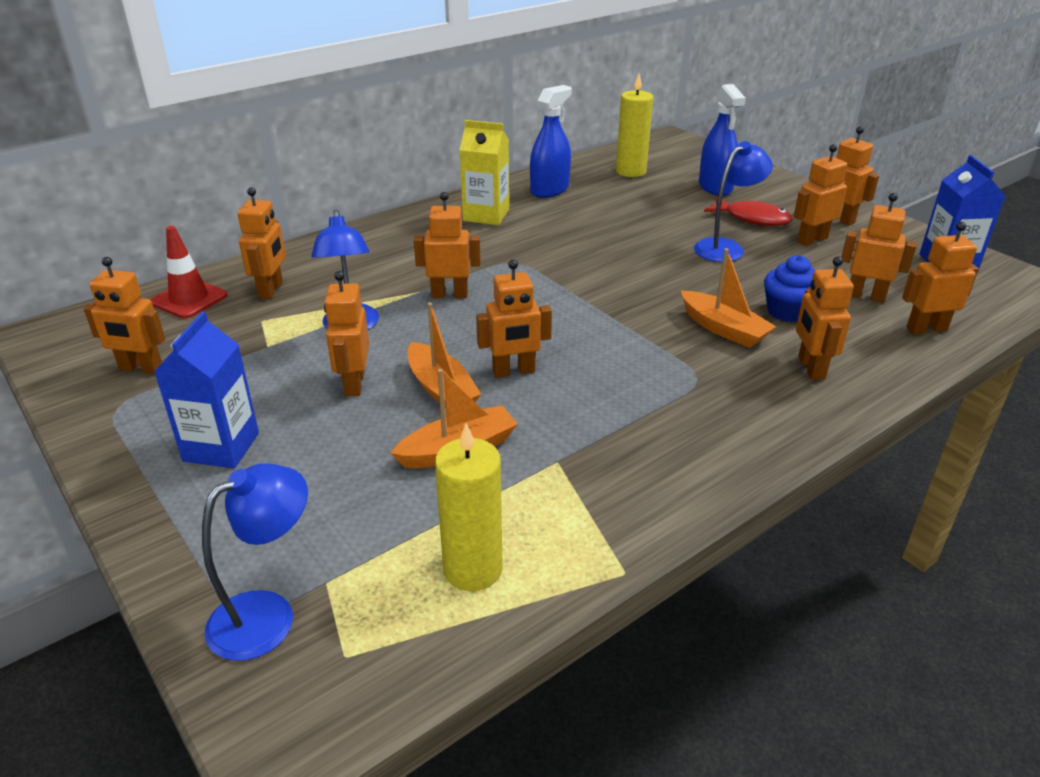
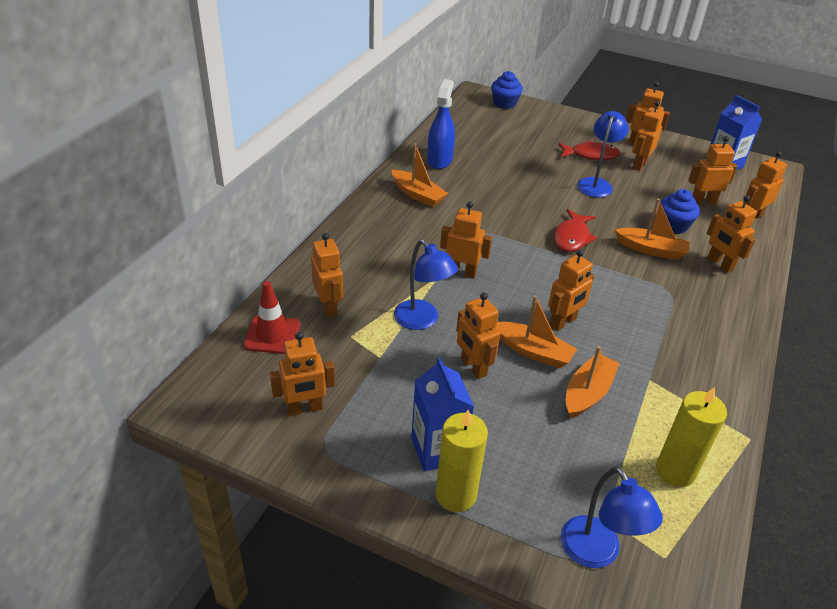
camera: 30 degrees left, 5 degrees up
(268, 615) = (596, 553): blue lamp -> blue lamp turned 135 degrees clockwise
(449, 294) = (462, 272): orange robot -> orange robot turned 45 degrees clockwise
(486, 215) = (417, 195): yellow carton -> orange boat
(627, 292) = (572, 237): none -> red fish
(631, 171) = (479, 130): yellow candle -> yellow candle (456, 495)
(694, 152) = (504, 103): none -> blue cupcake
(715, 187) = (545, 133): blue spray bottle -> none

